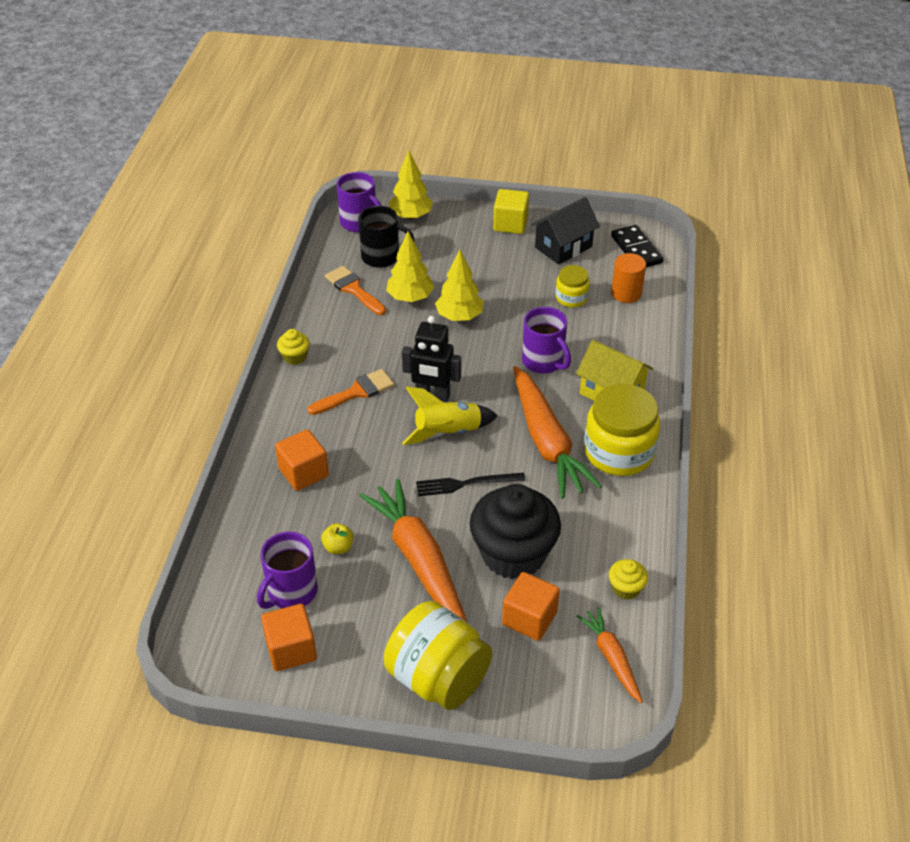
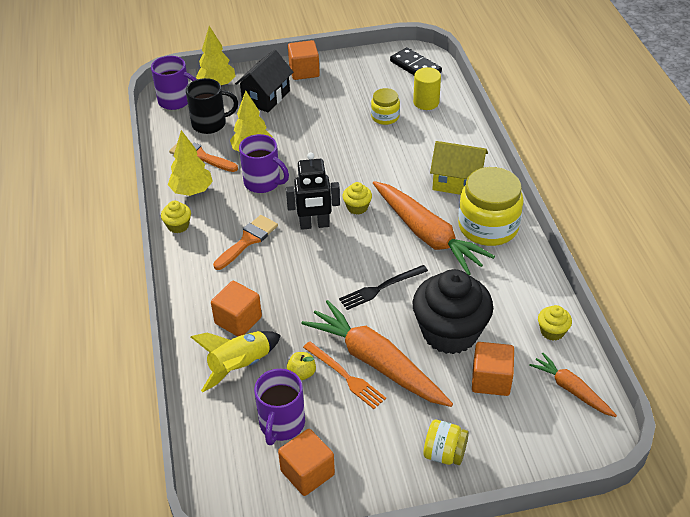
camera: 20 degrees left, 0 degrees up
(380, 565) = (345, 376): none -> orange fork
(438, 678) = (444, 453): yellow jar -> yellow jar, size x0.53
(447, 433) = (343, 251): yellow rocket -> yellow rocket (240, 366)
(459, 317) = (302, 155): yellow tree -> yellow tree (192, 191)
(487, 389) = (357, 207): none -> yellow cupcake
(510, 224) = (304, 71): yellow cube -> orange cube
(544, 362) = (390, 173): purple mug -> purple mug (263, 183)
(563, 247) = (357, 79): black house -> black house (266, 97)
(626, 293) = (426, 102): orange cylinder -> yellow cylinder

